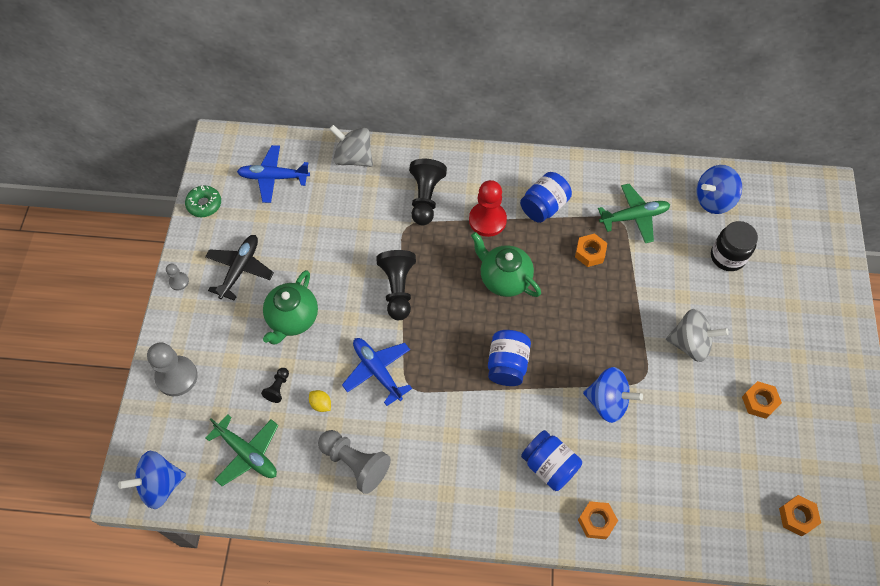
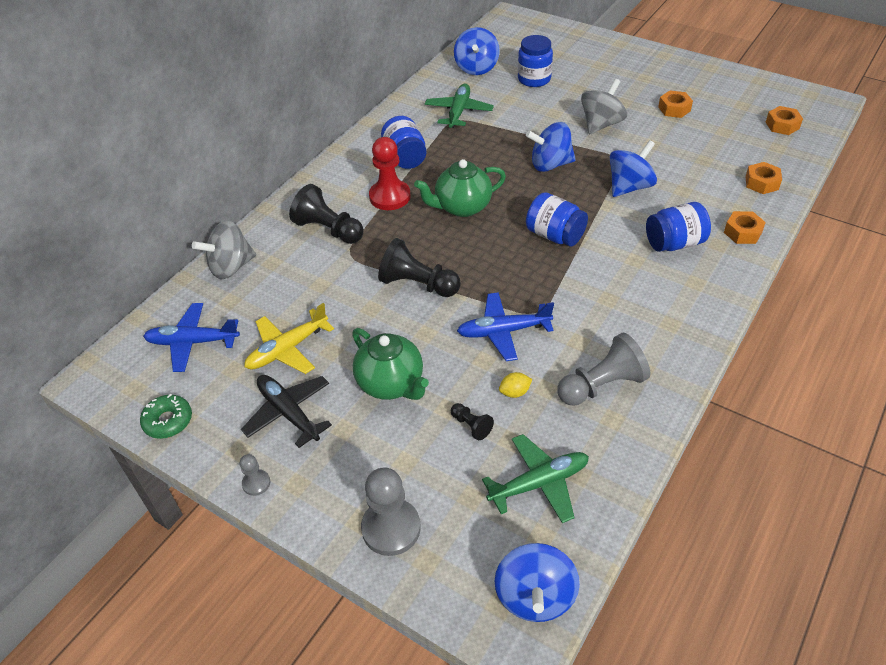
camera: 60 degrees left, 15 degrees down
(273, 177) = (192, 342): blue plane -> blue plane turned 60 degrees clockwise
(293, 238) = (287, 349): none -> yellow plane
(590, 253) = (475, 147): orange nut -> orange nut (761, 183)
(601, 323) = (550, 164): none -> blue spinning top
(727, 257) = (534, 79): black jar -> blue jar

